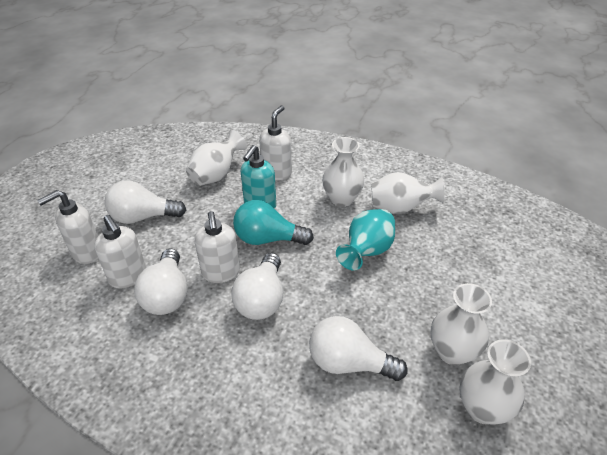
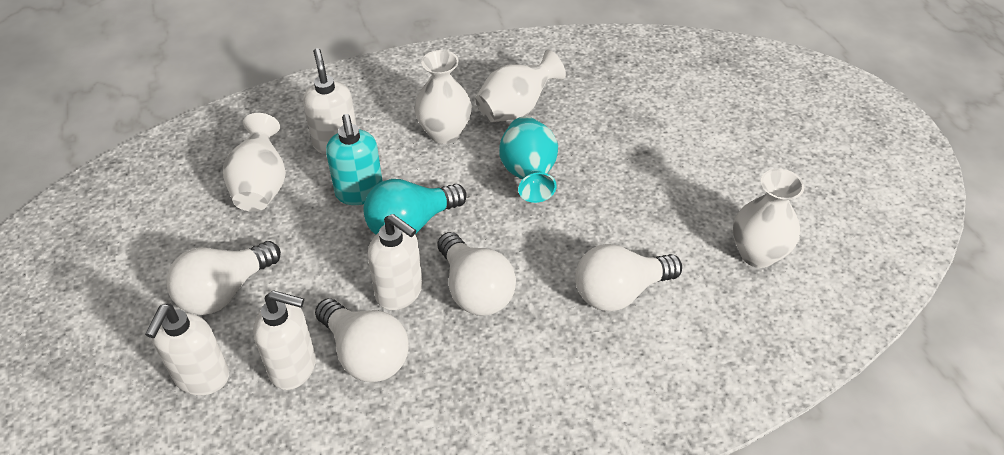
camera: 40 degrees left, 5 degrees up
(452, 352) = (693, 222): white vase -> none

